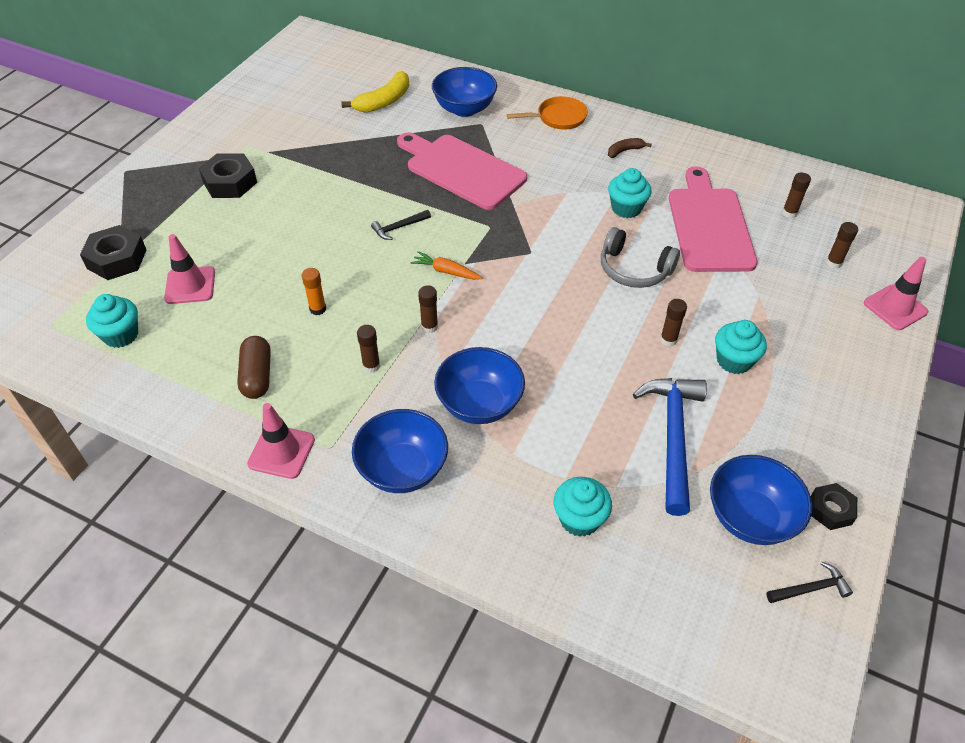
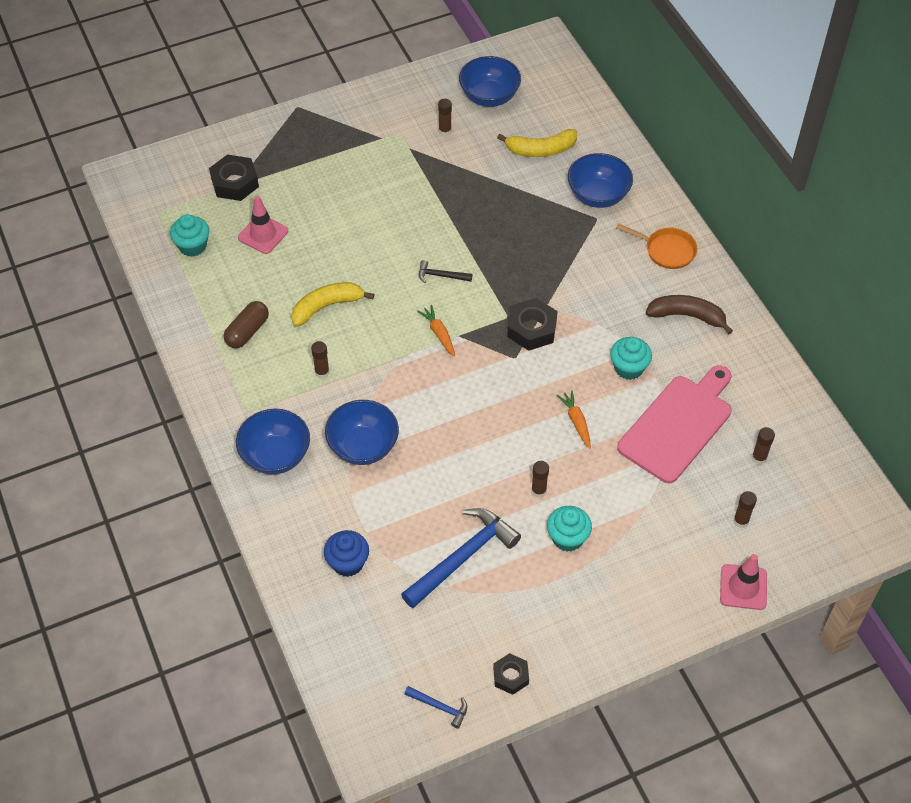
camera: 40 degrees right, 5 degrees up
(230, 182) = (359, 161): black nut -> black nut (531, 329)
(281, 452) = (217, 394): pink traffic cone -> none
(317, 309) = (327, 306): orange glue stick -> yellow banana
(429, 327) = (386, 369): brown glue stick -> brown glue stick (445, 131)
(462, 170) = (537, 253): pink cutting board -> none
(579, 519) = (348, 563): turquoise cupcake -> blue cupcake
(624, 151) = (687, 316): brown banana -> brown banana, size x1.79
(634, 269) = (576, 421): grey headphones -> orange carrot
(750, 517) = (453, 641): blue bowl -> blue bowl (489, 97)
(811, 589) = (440, 707): black hammer -> blue hammer

